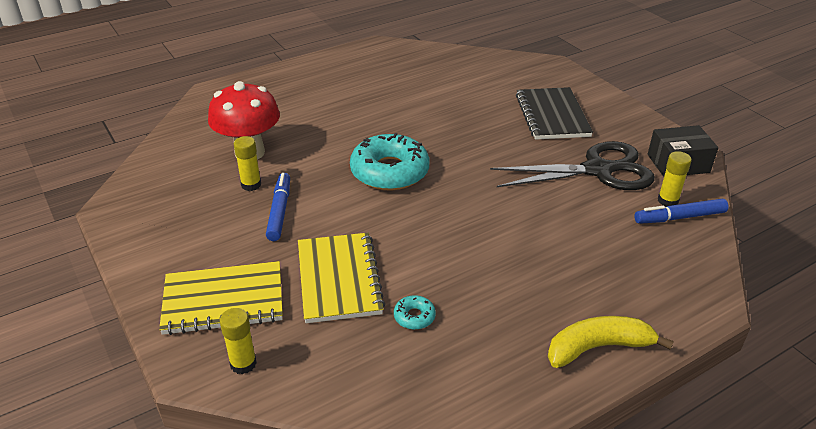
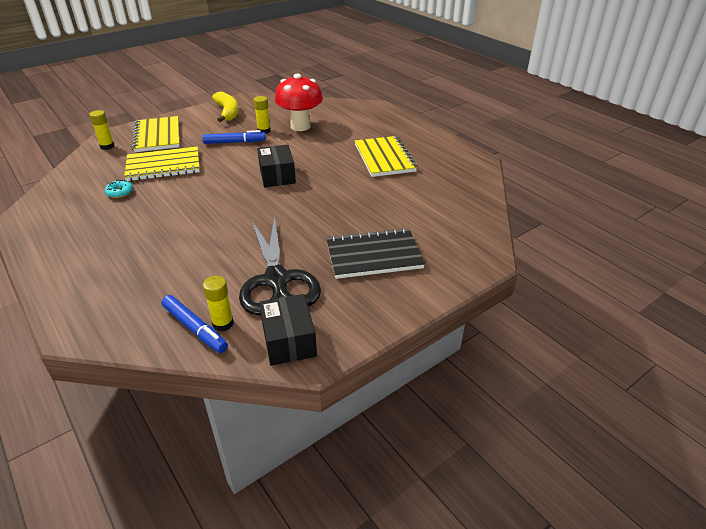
camera: 85 degrees right, 0 degrees up
(362, 96) = (384, 158): none -> yellow notebook
(389, 172) = (277, 176): turquoise donut -> black box
(598, 347) = (57, 265): yellow banana -> yellow banana (227, 112)
(679, 217) = (195, 328): blue marker -> blue marker turned 150 degrees clockwise

